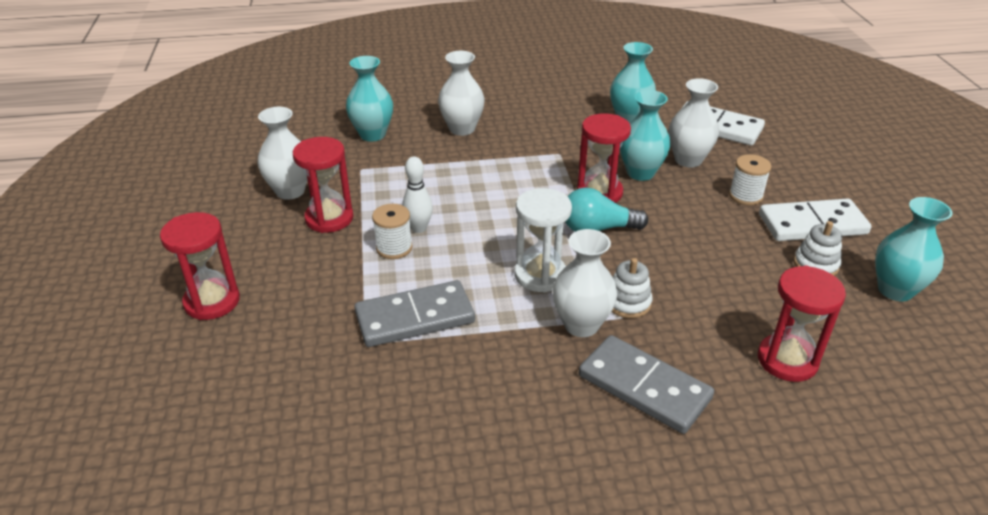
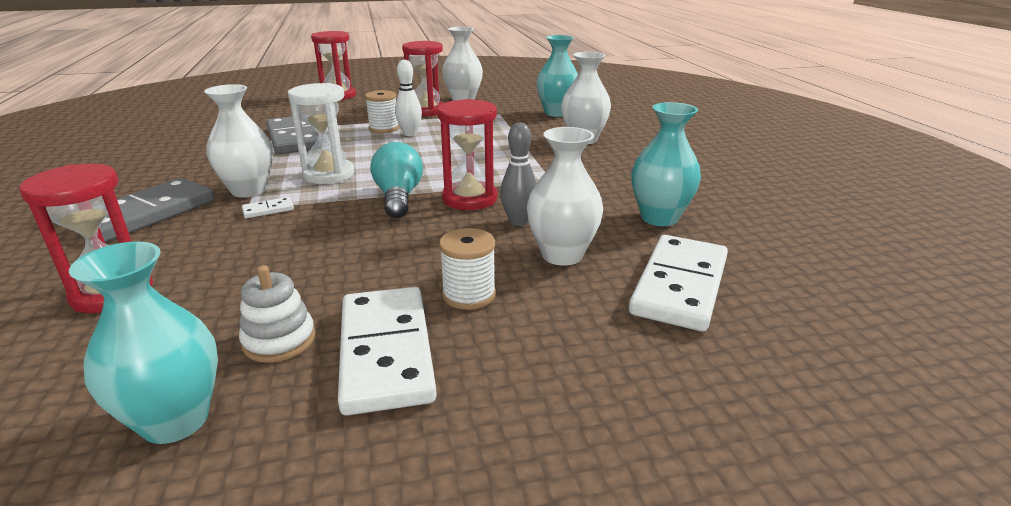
camera: 85 degrees right, 10 degrees down
(628, 303) = (268, 210): white stacking toy -> white domino
(640, 173) = (518, 222): turquoise vase -> grey bowling pin

